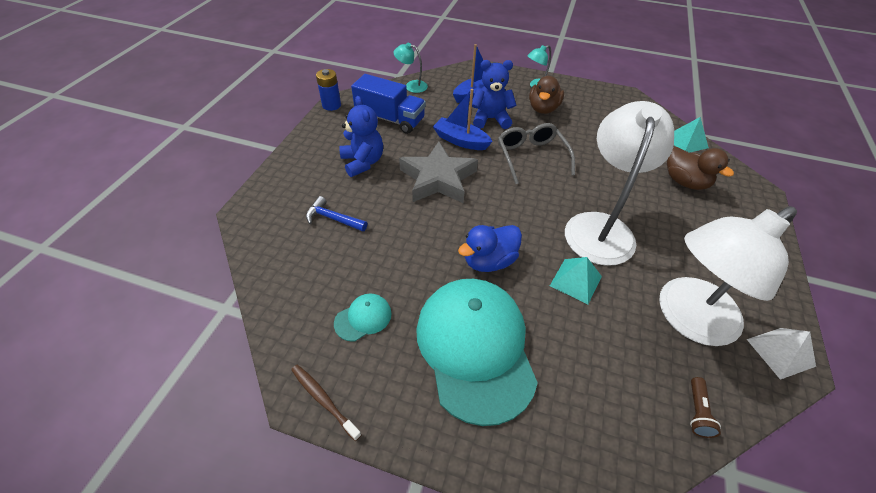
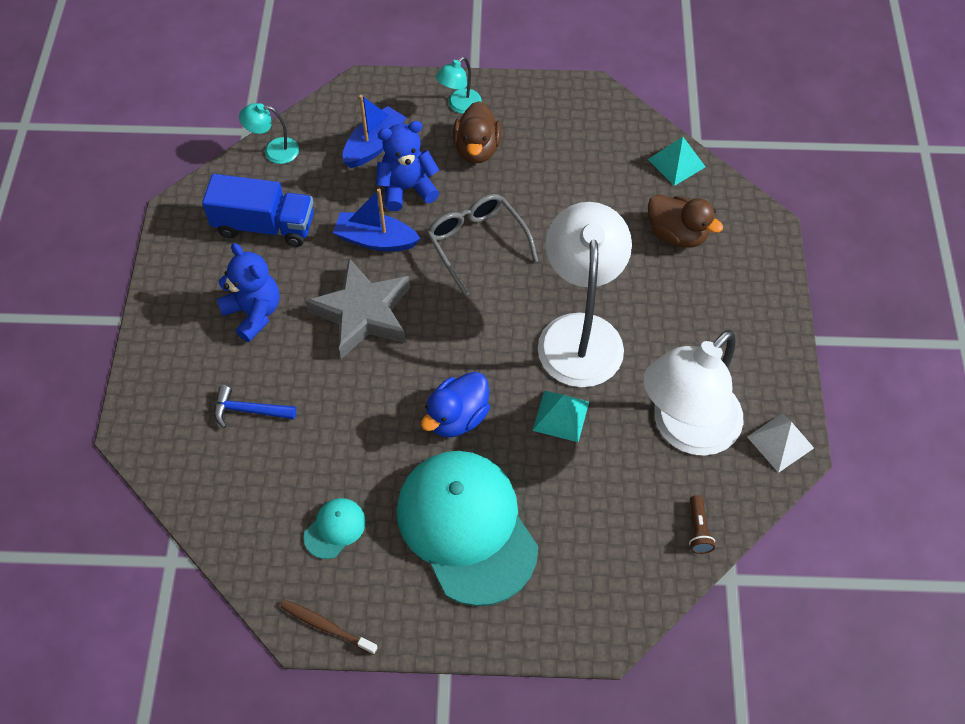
camera: 15 degrees left, 10 degrees up
(331, 105) = (169, 220): blue battery -> none

